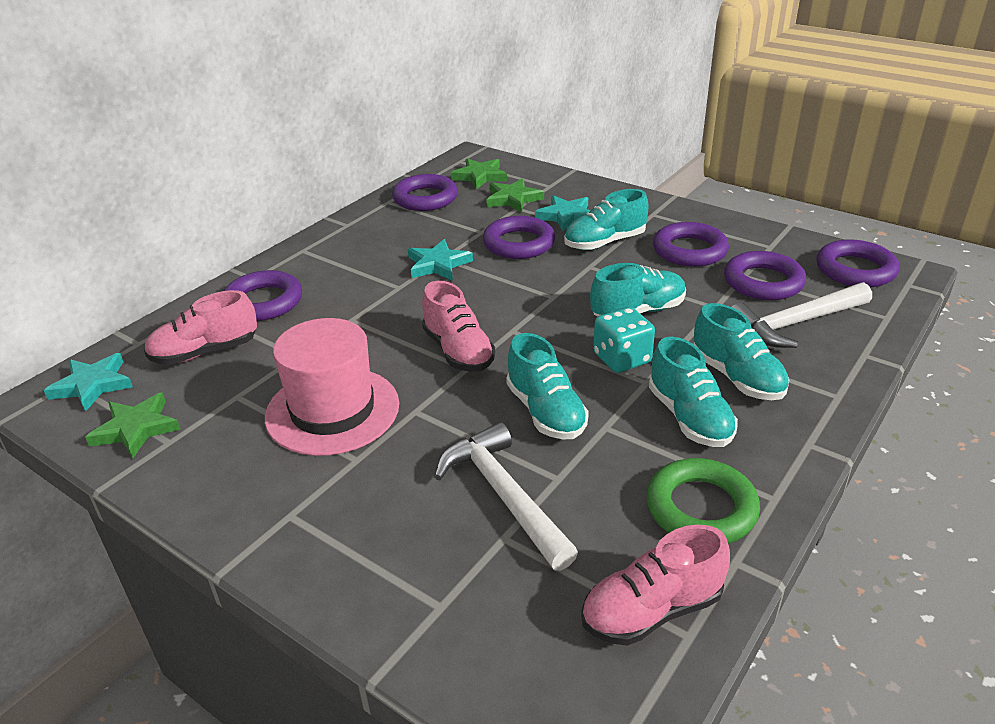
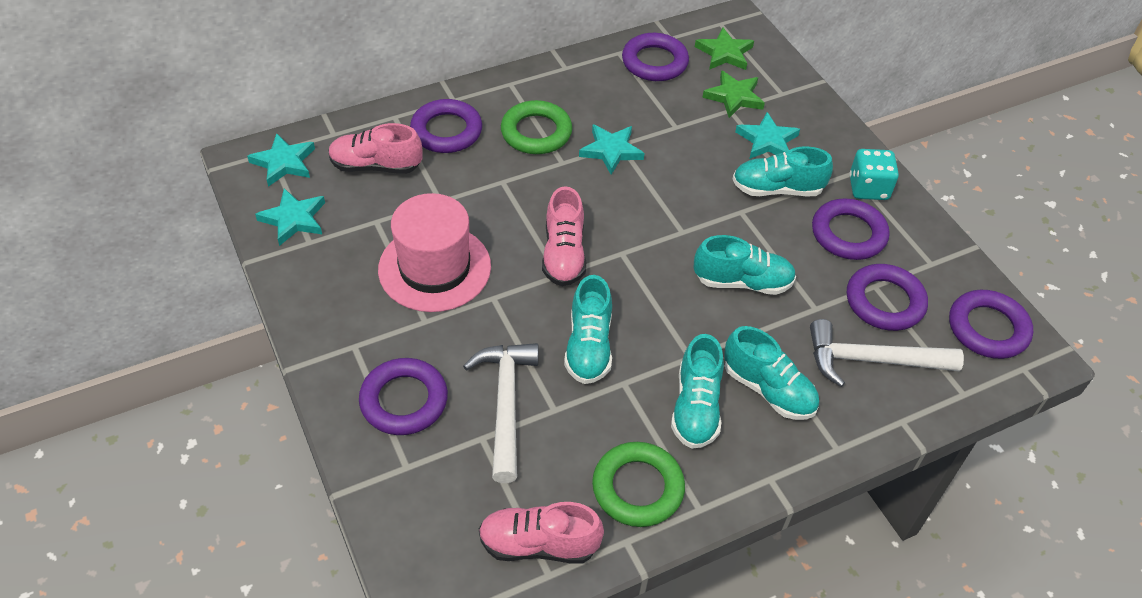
camera: 25 degrees right, 15 degrees up
(136, 429) = (293, 219): green star -> turquoise star
(356, 275) = (536, 132): none -> green ring
(519, 243) = (698, 156): purple ring -> purple ring (404, 400)
(622, 359) = (688, 325): turquoise dice -> turquoise dice (868, 188)
(737, 377) = (768, 389): turquoise shoe -> turquoise shoe turned 45 degrees counterclockwise

